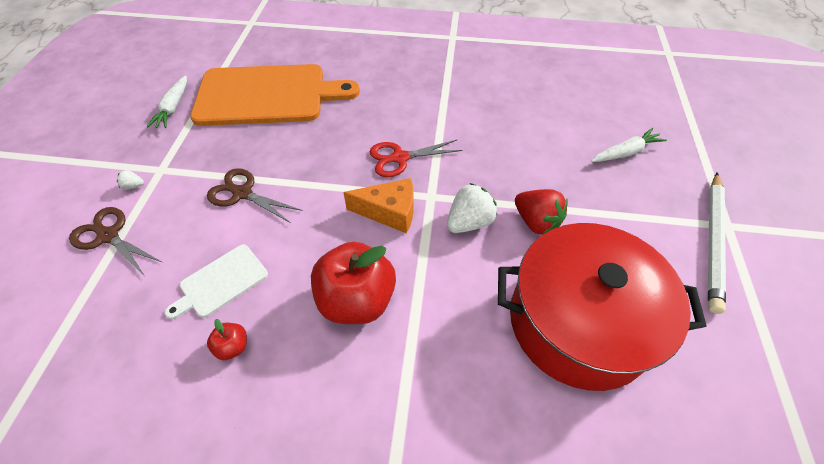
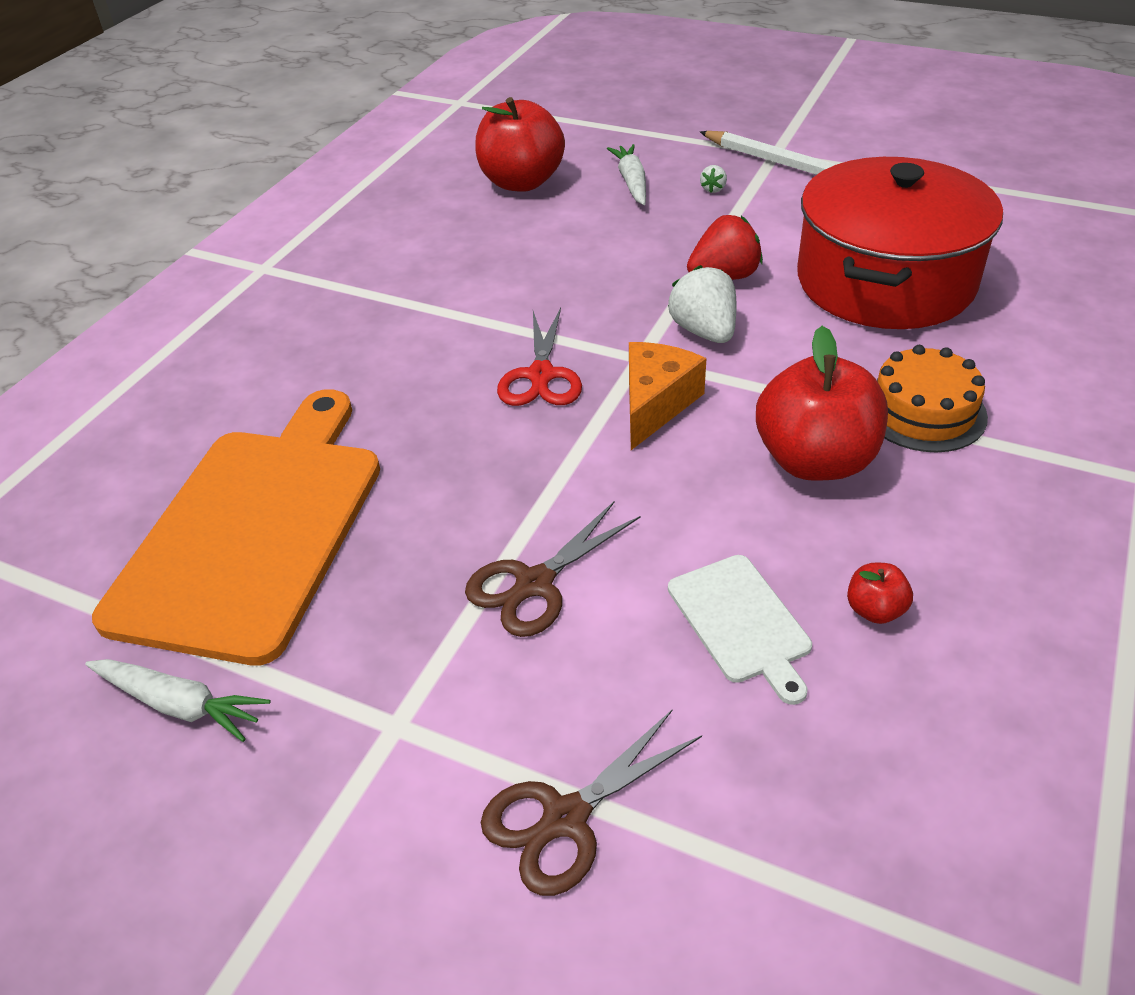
camera: 70 degrees left, 10 degrees down
(133, 186) = (426, 777): white strawberry -> white strawberry (713, 189)
(424, 361) = (923, 411): none -> orange cake
(591, 102) = (521, 182): none -> red apple

